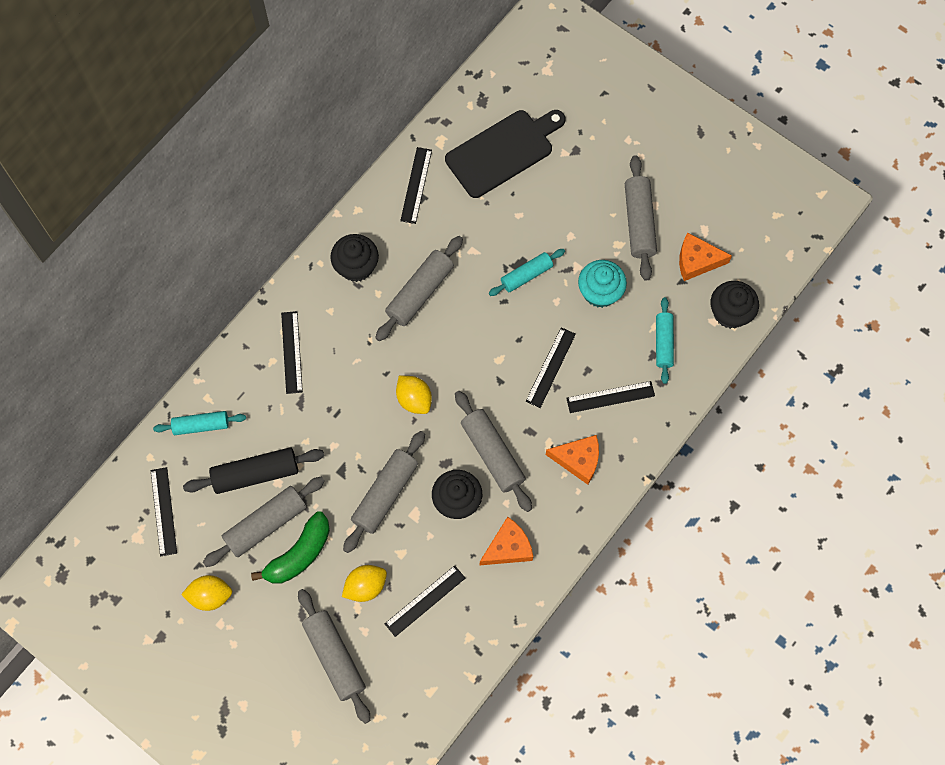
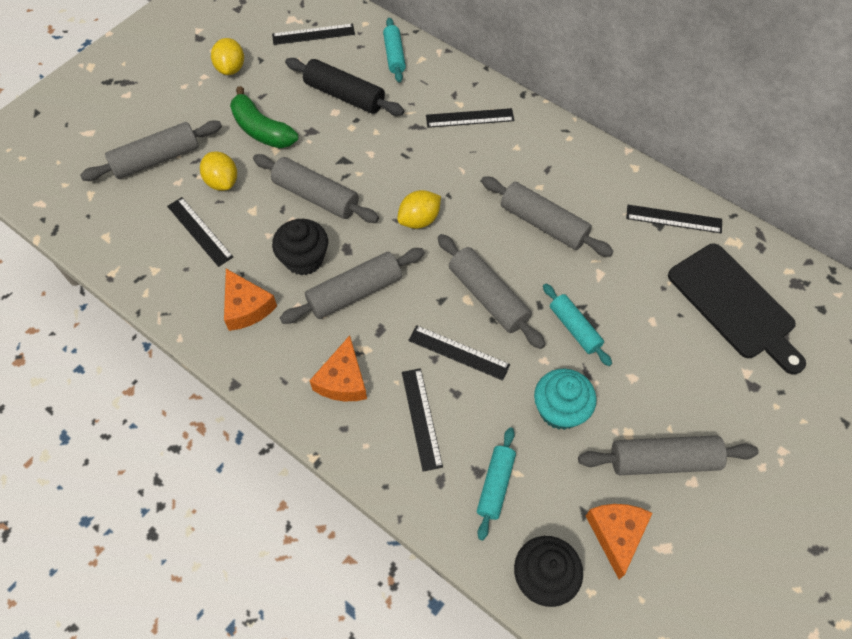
camera: 90 degrees right, 10 degrees down
(255, 473) = (345, 95): black rolling pin -> black rolling pin turned 45 degrees counterclockwise
(266, 524) = (294, 104): grey rolling pin -> grey rolling pin (488, 297)
(356, 266) = (568, 167): black cupcake -> none
(663, 343) = (495, 485): turquoise rolling pin -> turquoise rolling pin turned 75 degrees counterclockwise

